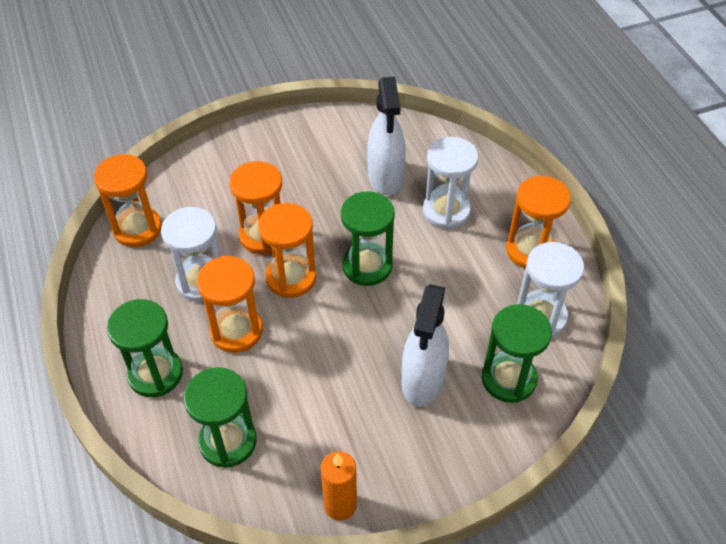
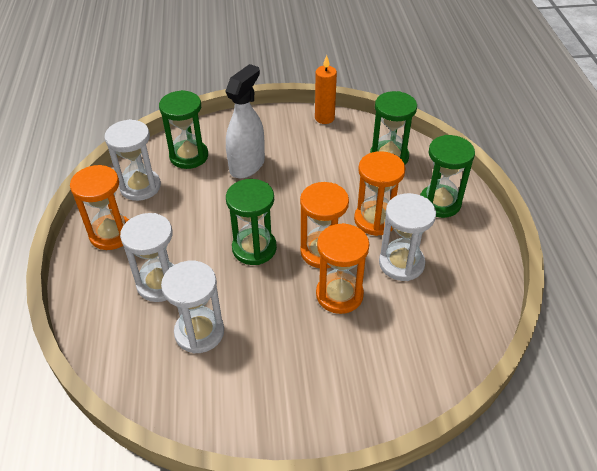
camera: 165 degrees left, 5 degrees down
(137, 229) = (464, 328): orange hourglass -> none
(385, 177) = (199, 332): white spray bottle -> white hourglass

